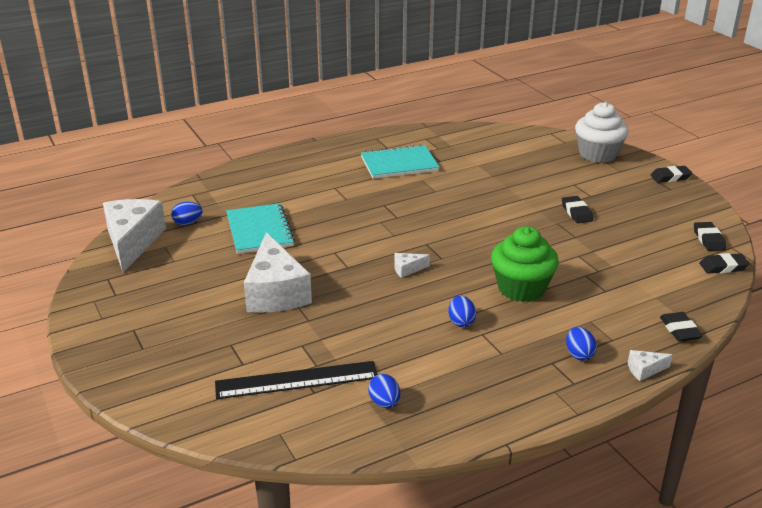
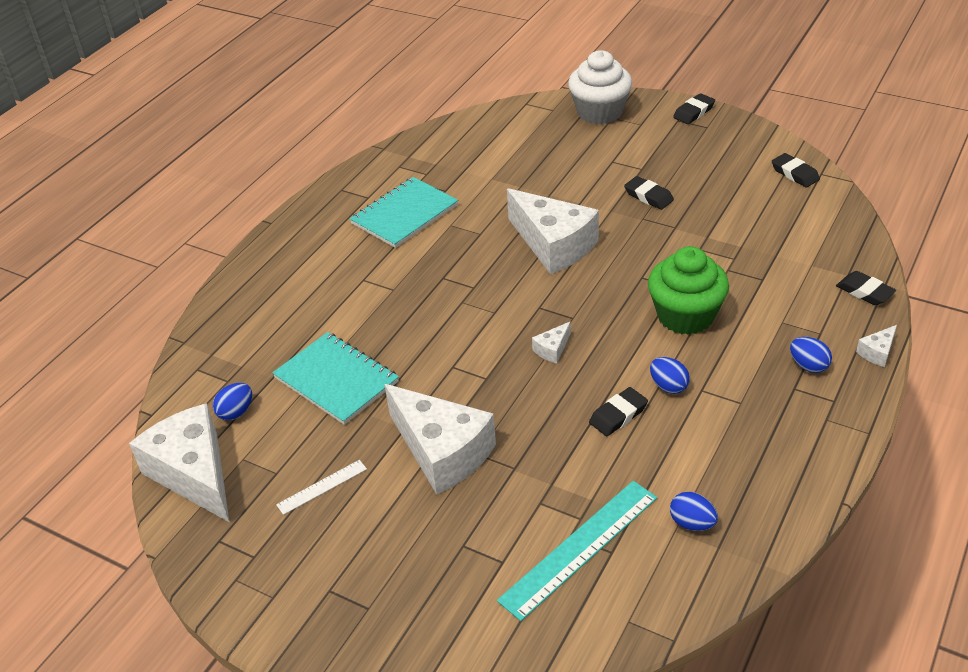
camera: 30 degrees left, 10 degrees up
(189, 278) = (322, 487): none -> white ruler
(296, 380) = (579, 547): black ruler -> turquoise ruler
(476, 215) = (553, 245): none -> white cheese
(723, 267) = (835, 200): black eraser -> black eraser (618, 415)

